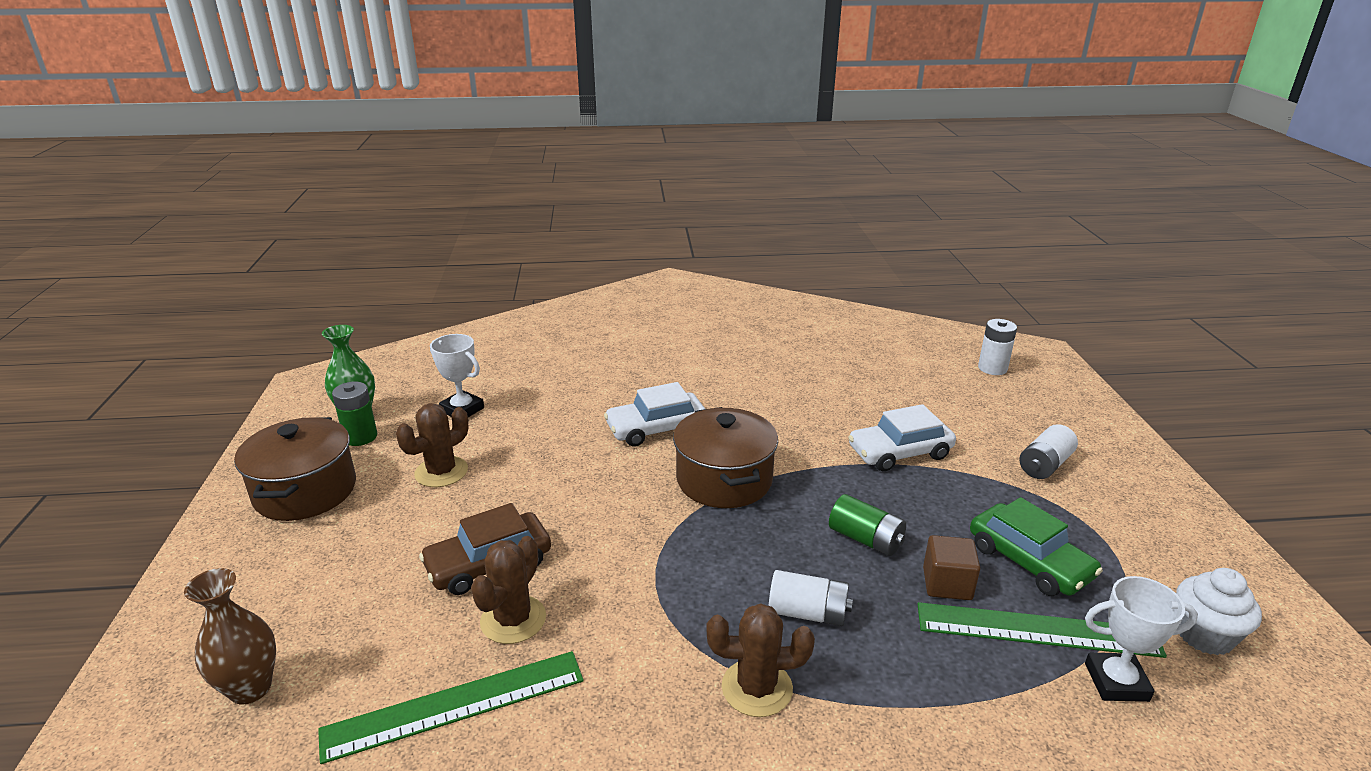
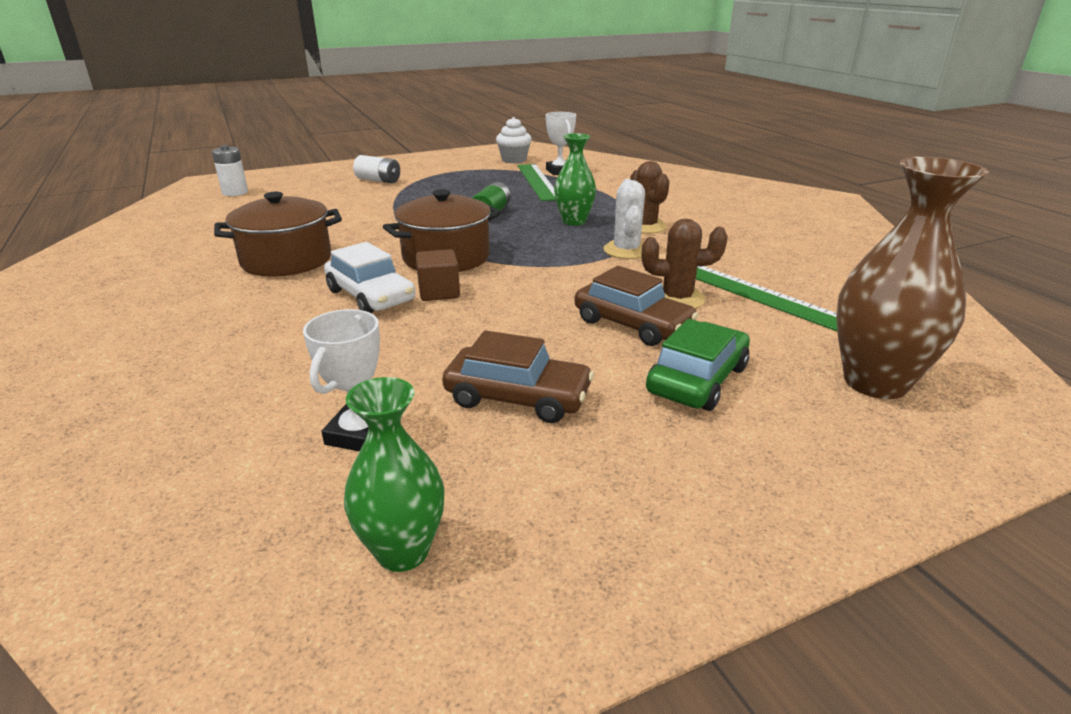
camera: 110 degrees left, 0 degrees up
(250, 688) = (875, 382): brown vase -> brown vase, size x1.60
(305, 491) = (632, 496): brown pot -> brown pot (286, 260)
(360, 437) = (473, 508): green battery -> none
(441, 472) = (518, 397): brown cactus -> brown car
(672, 629) = (626, 250): none -> white cactus
(807, 613) = (574, 221): white battery -> green vase
(900, 452) = (378, 211): white car -> none
(947, 584) = (517, 196): brown cube -> brown cube (439, 292)
(1029, 561) = (482, 183): green car -> green car (697, 380)

